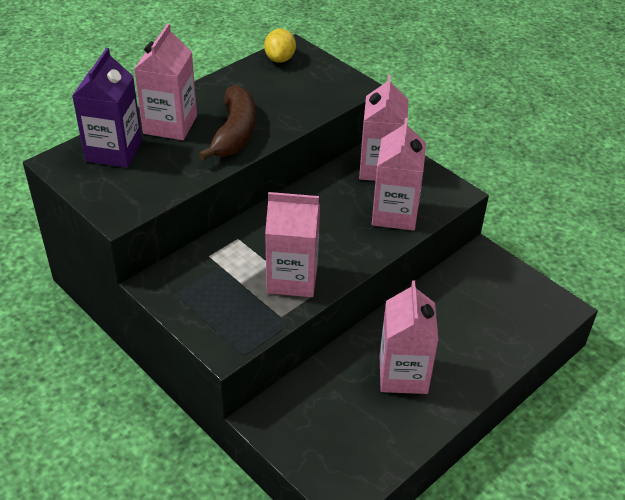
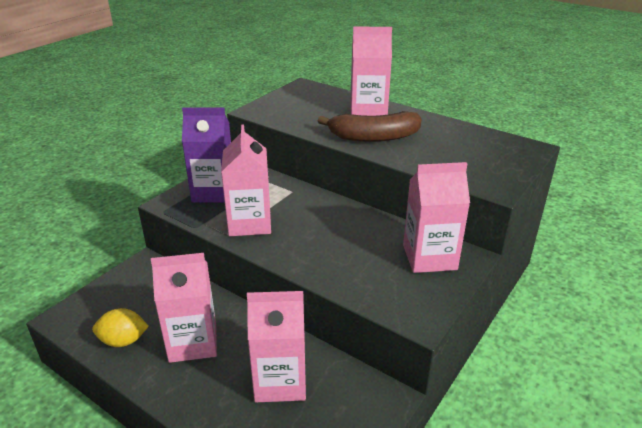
camera: 80 degrees right, 10 degrees down
(114, 151) = (324, 99): purple carton -> purple carton (213, 192)
(280, 59) = (504, 143): yellow lemon -> yellow lemon (123, 341)
(394, 214) = (360, 274): pink carton -> pink carton (280, 381)

